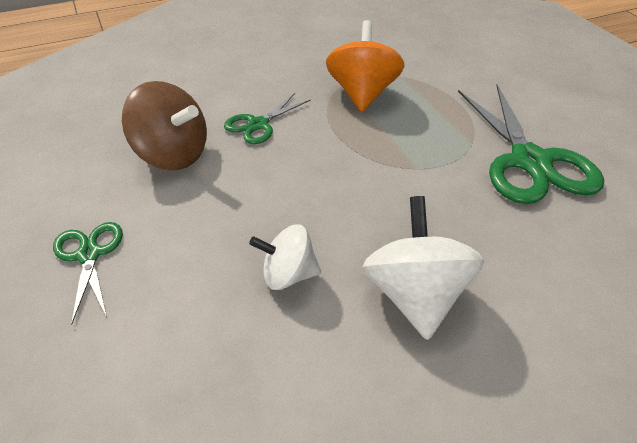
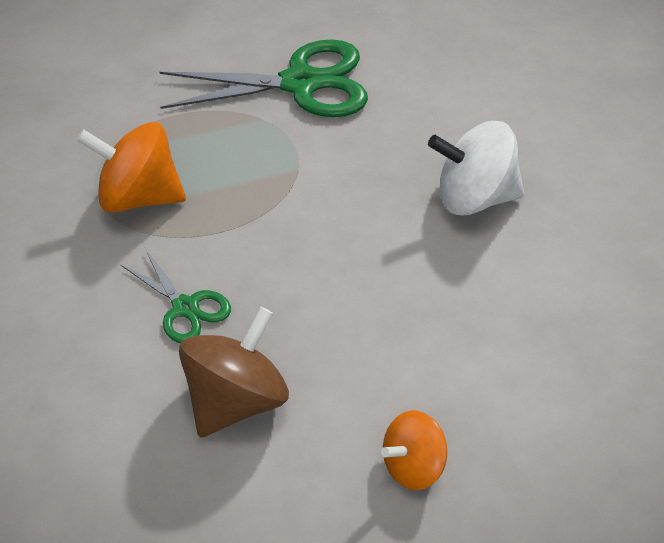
camera: 85 degrees left, 5 degrees up
(89, 255) = (413, 466): green scissors -> orange spinning top
(288, 275) = (448, 286): white spinning top -> none

